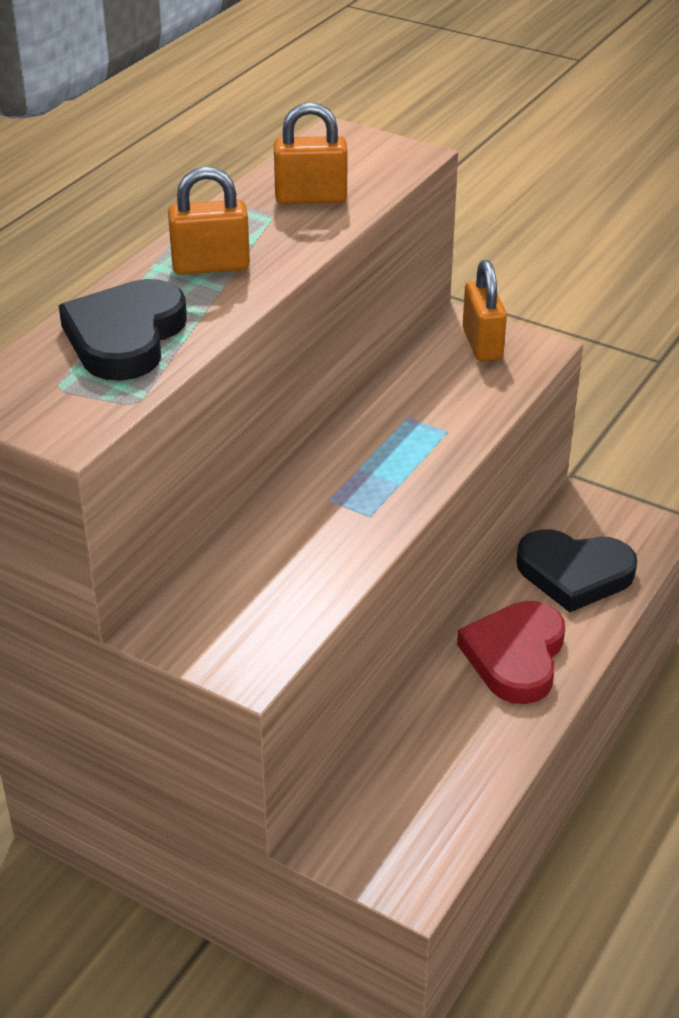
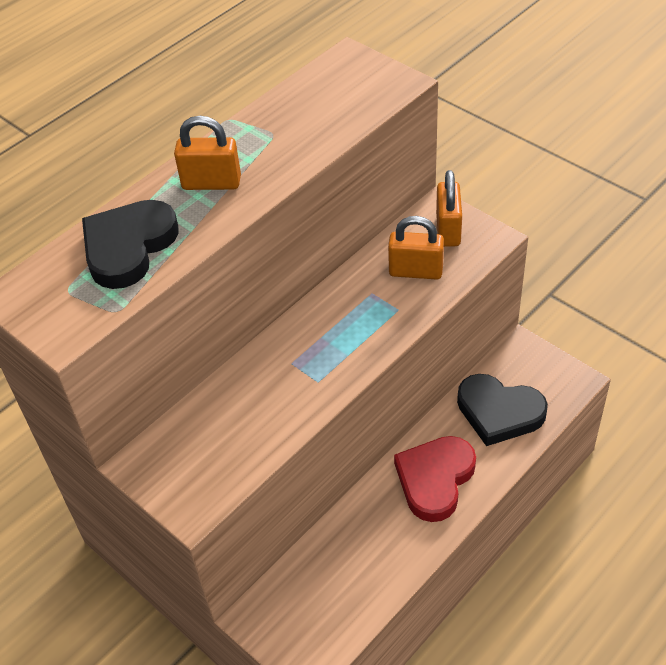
camera: 15 degrees right, 10 degrees up
(311, 198) = (307, 121): orange padlock -> orange padlock (415, 271)

